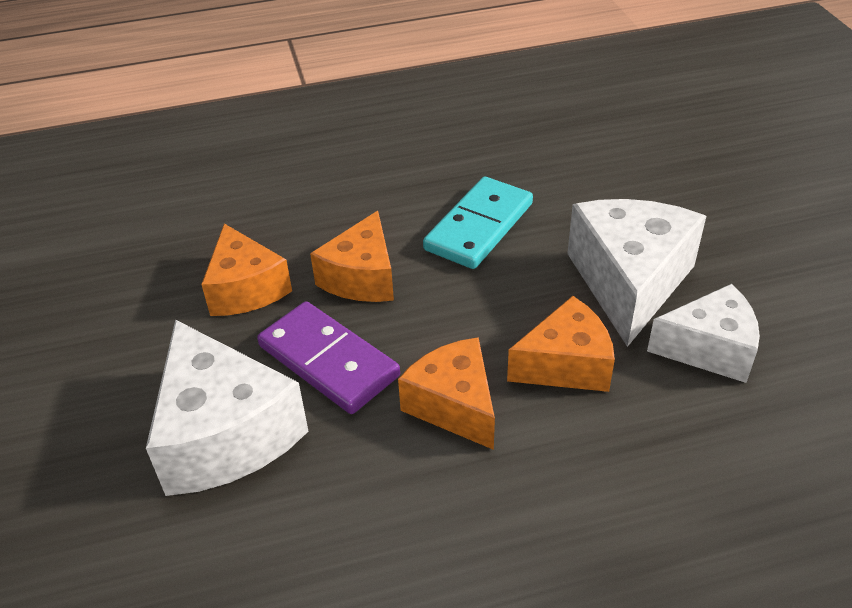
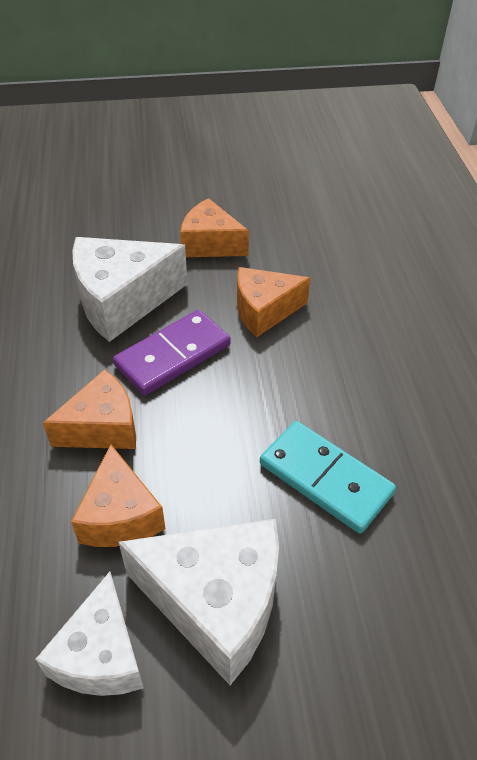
camera: 95 degrees right, 5 degrees up
(361, 277) = (265, 381): orange cheese -> orange cheese (210, 244)

